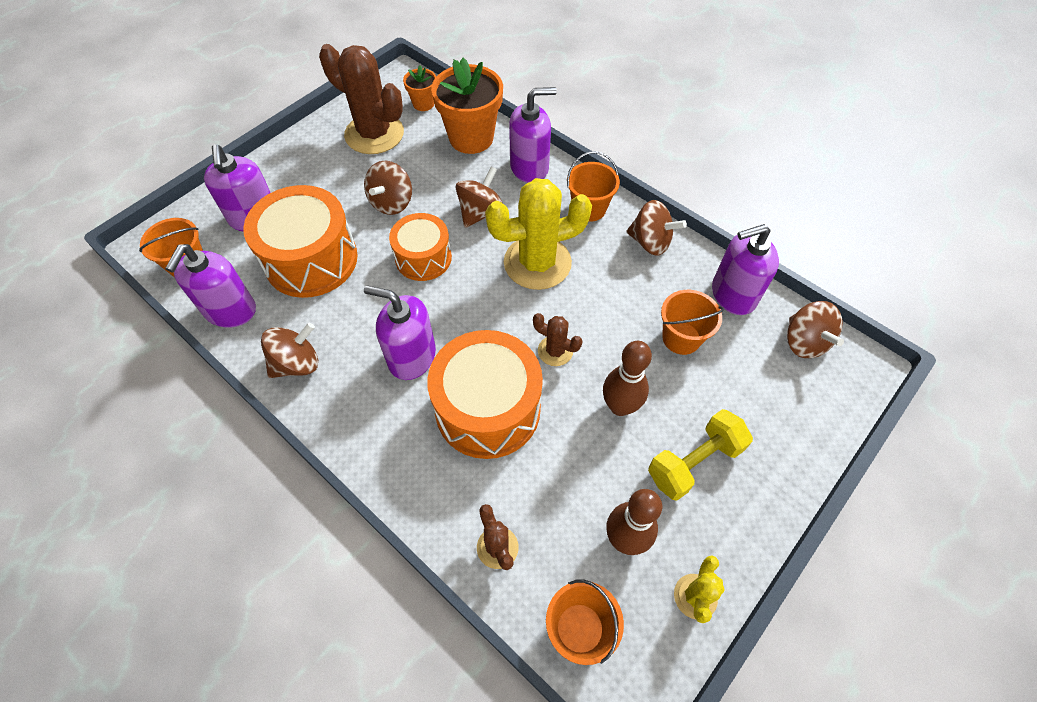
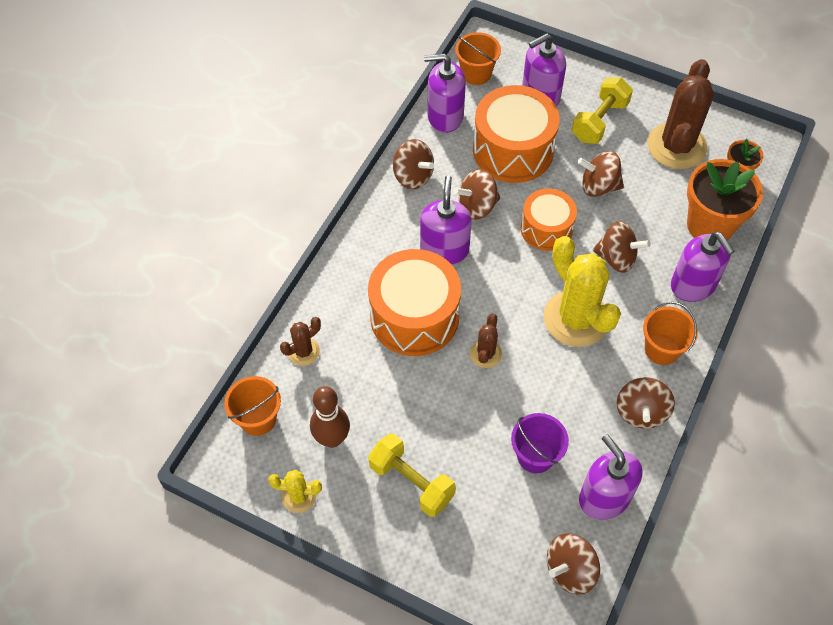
camera: 75 degrees right, 0 degrees up
(314, 180) = (599, 121): none -> yellow dumbbell
(368, 311) = (477, 206): none -> brown spinning top
(620, 406) = (447, 415): brown bowling pin -> none
(681, 338) = (535, 456): orange bucket -> purple bucket

